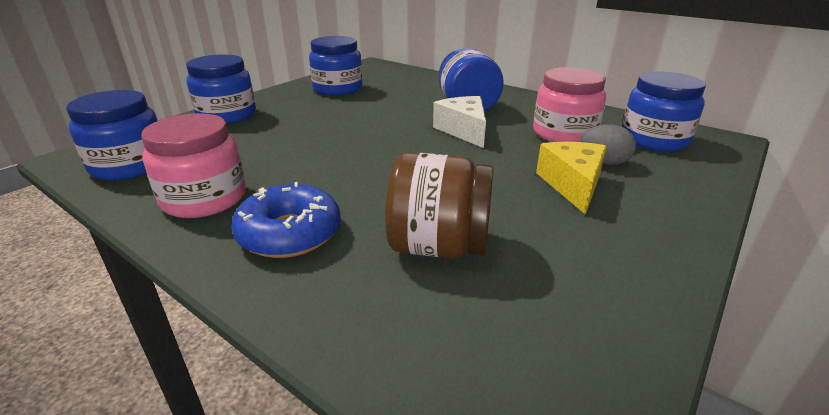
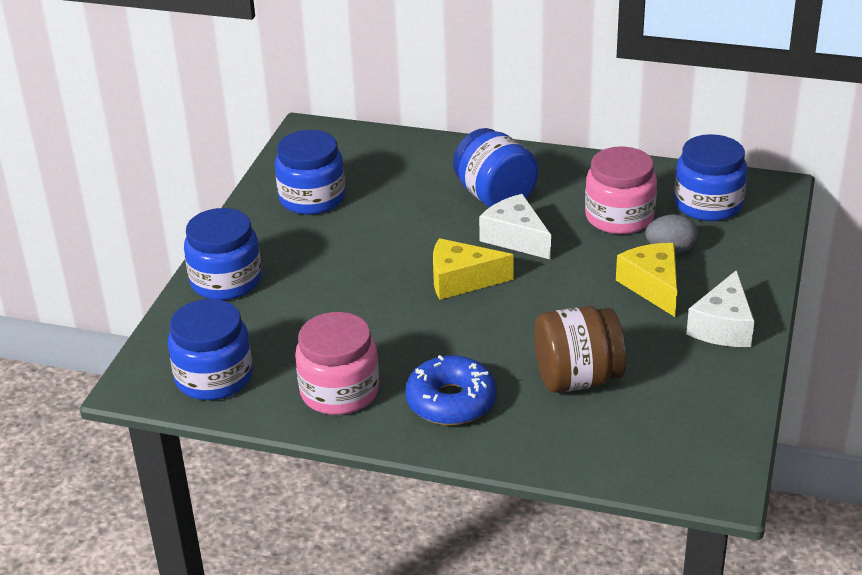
camera: 20 degrees left, 5 degrees up
(395, 146) = (461, 280): none -> yellow cheese
(641, 236) = (723, 326): none -> white cheese

